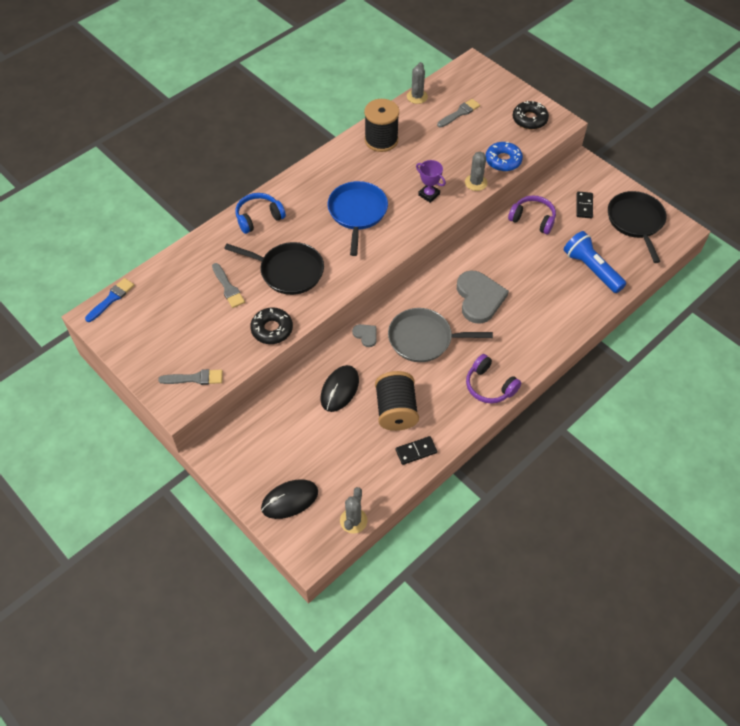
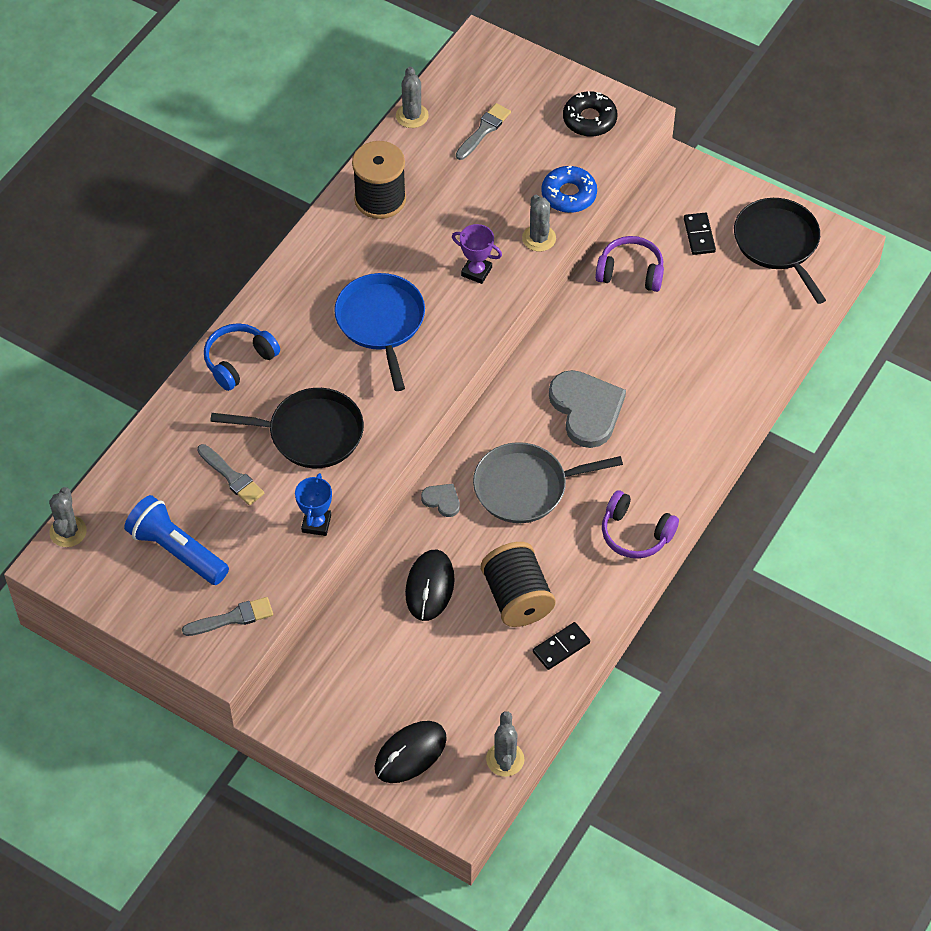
camera: 15 degrees left, 0 degrees up
(111, 299) = (68, 532): blue brush -> grey cactus
(272, 329) = (316, 523): black donut -> blue trophy
(591, 269) = (732, 331): blue flashlight -> blue flashlight (176, 550)

